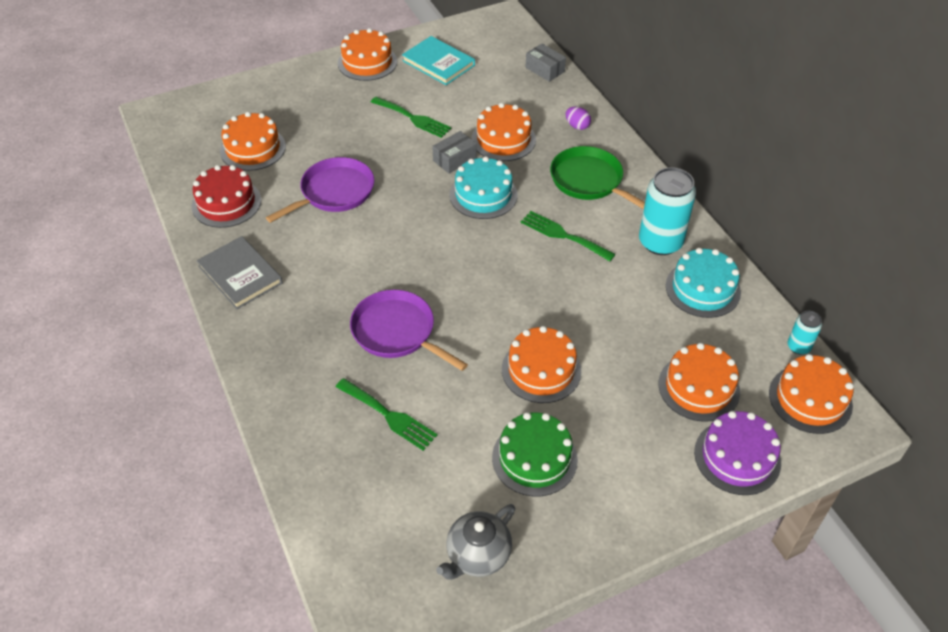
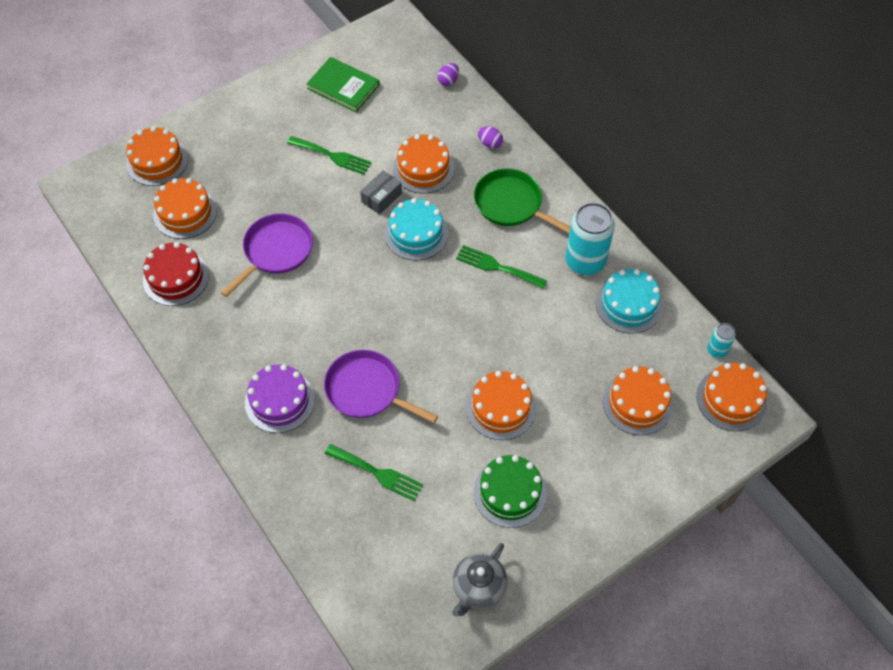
camera: 10 degrees left, 10 degrees up
(240, 274) = (210, 353): grey book -> none
(367, 62) = (273, 95): orange cake -> orange cake (157, 161)
(438, 63) = (343, 86): turquoise book -> green book
(545, 69) = (448, 81): grey box -> purple egg
(737, 457) = (677, 463): purple cake -> purple cake (280, 401)

